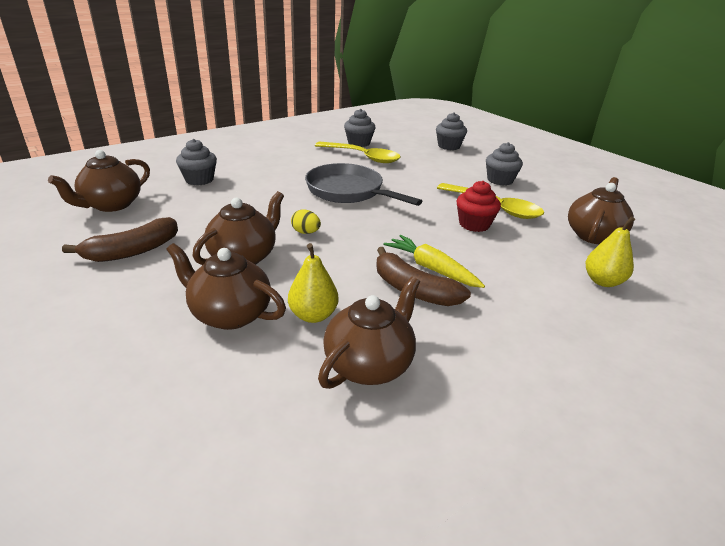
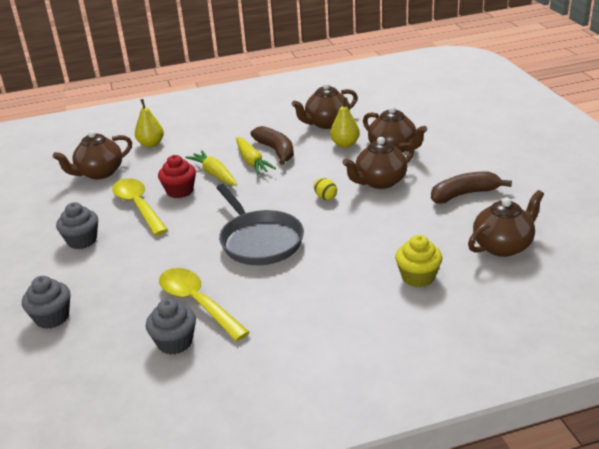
camera: 155 degrees left, 0 degrees up
(199, 180) = (418, 277): grey cupcake -> yellow cupcake
(459, 246) = (214, 174): none -> yellow carrot

